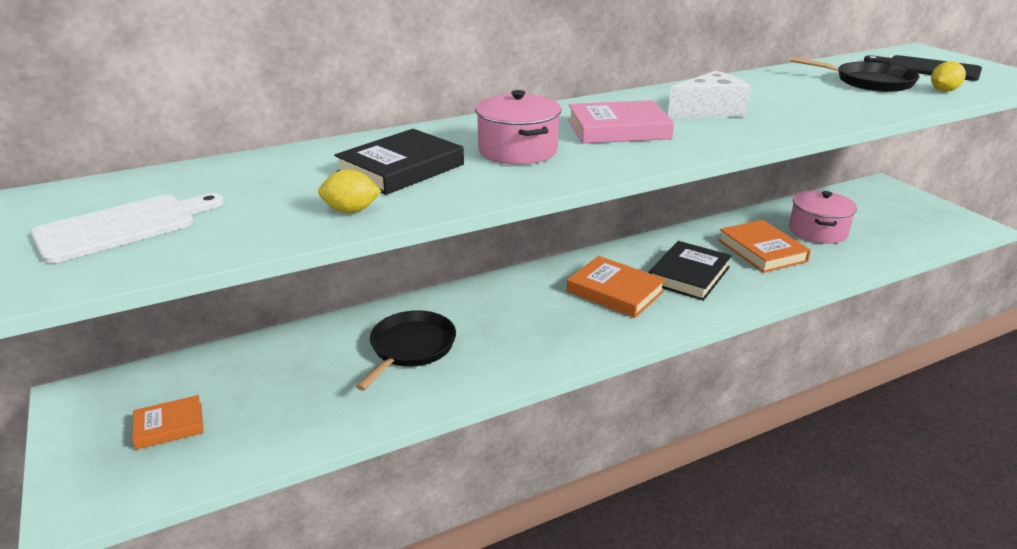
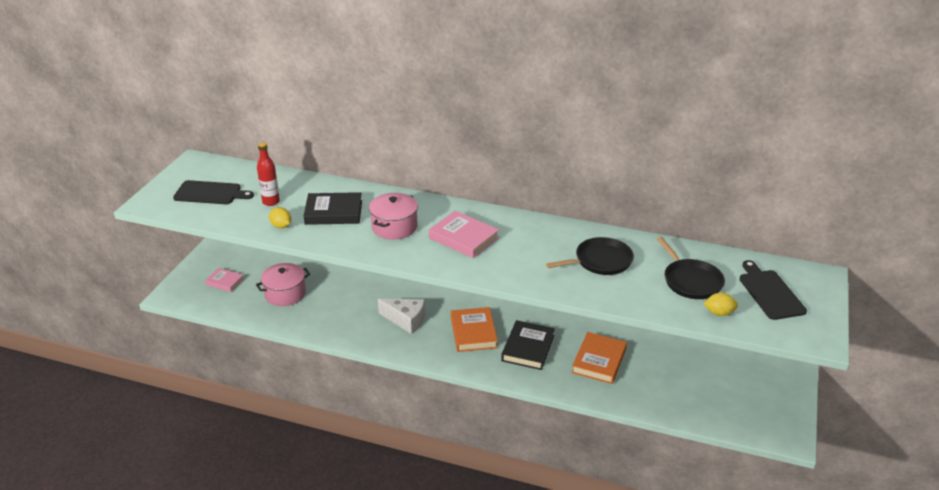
camera: 45 degrees right, 5 degrees up
(123, 227) = (210, 193): white cutting board -> black cutting board
(169, 426) = (225, 282): orange book -> pink book
(270, 195) = (271, 202): none -> red bottle
(410, 348) = (343, 302): black pan -> black pan (600, 261)
(689, 275) = (528, 348): black book -> black book turned 60 degrees counterclockwise
(709, 111) = (536, 251): white cheese -> white cheese (406, 320)
(817, 231) = (662, 372): pink pot -> pink pot (285, 294)

